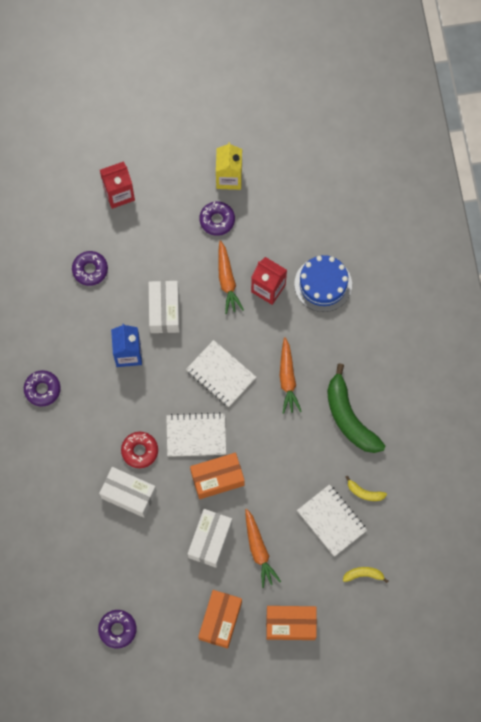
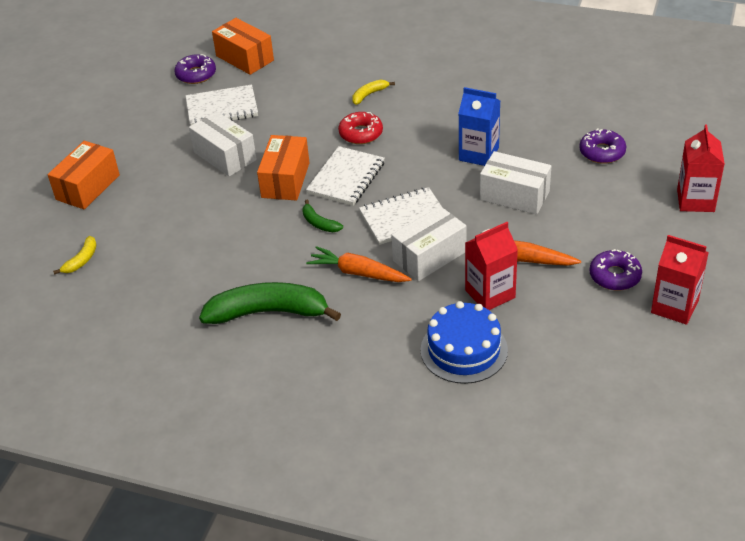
camera: 120 degrees right, 30 degrees down
(42, 389) = (478, 86): purple donut -> none
(129, 494) = (320, 114): white box -> white box (429, 256)
(220, 620) = (140, 140): orange box -> orange box (245, 58)
(229, 178) = (674, 307): yellow carton -> red carton
(252, 429) = (319, 223): none -> green banana
(258, 550) = (183, 187): orange carrot -> none
(331, 521) = (162, 254): white notebook -> white notebook (222, 108)
(364, 492) = (169, 294): yellow banana -> yellow banana (369, 95)

